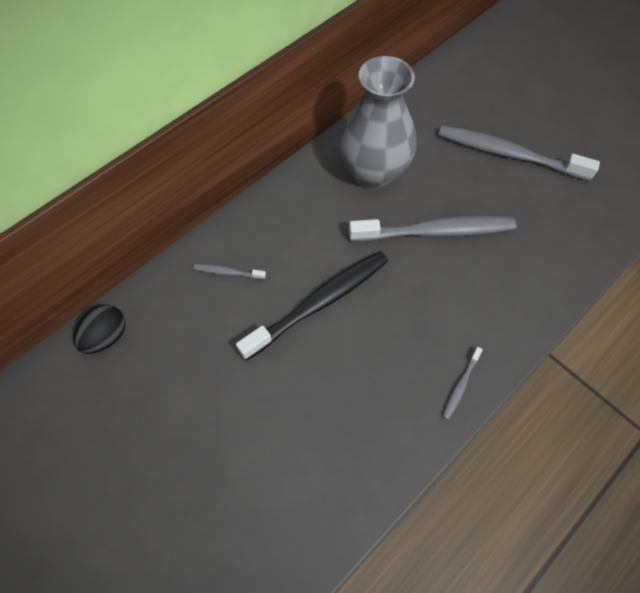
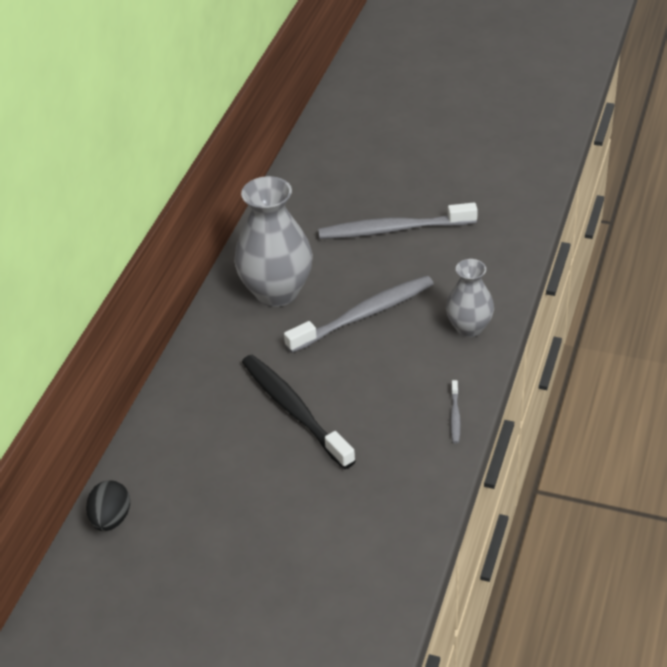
camera: 25 degrees left, 20 degrees down
(227, 272) = (192, 424): grey toothbrush -> none
(319, 303) = (294, 410): black toothbrush -> black toothbrush turned 60 degrees counterclockwise
(525, 291) = (469, 328): none -> grey vase

